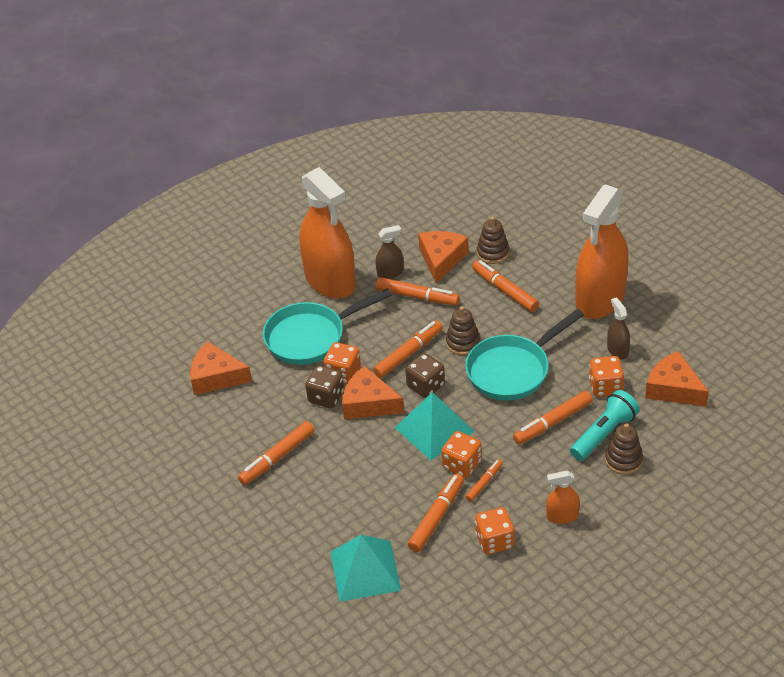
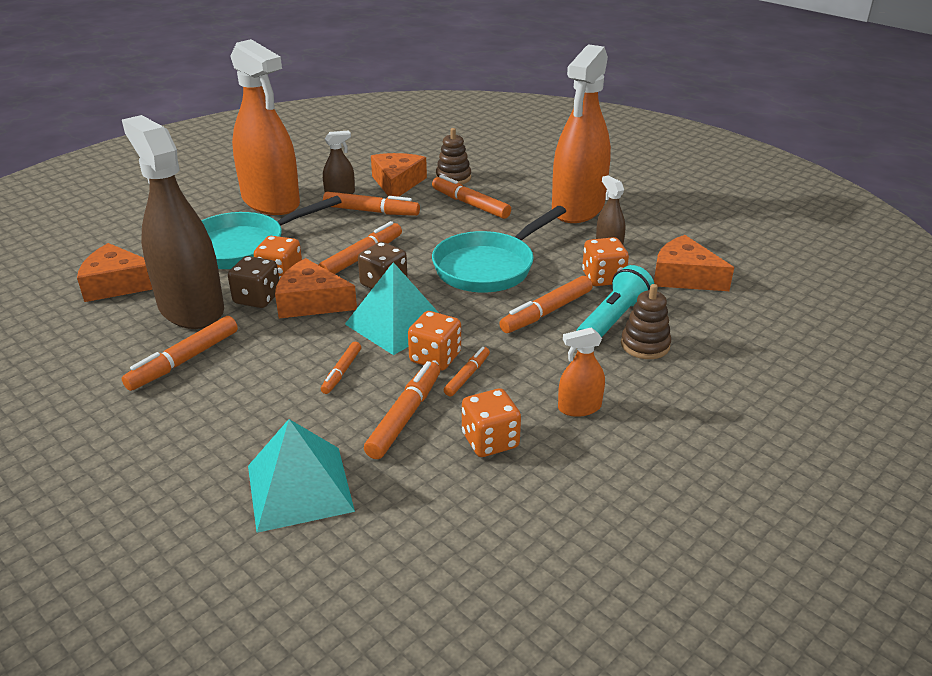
camera: 10 degrees left, 10 degrees down
(276, 405) = (191, 308): none -> brown spray bottle
(392, 474) = (342, 372): none -> orange marker
(463, 343) = (426, 246): brown stacking toy -> none

